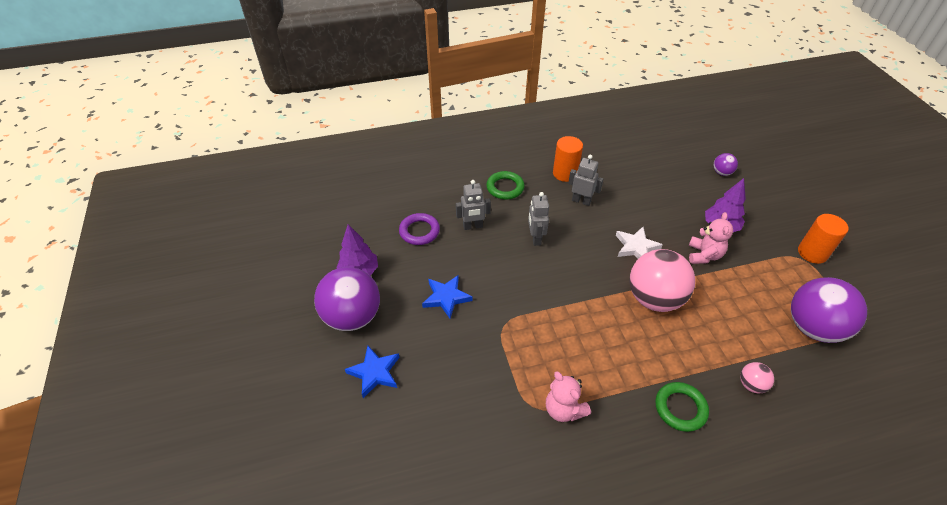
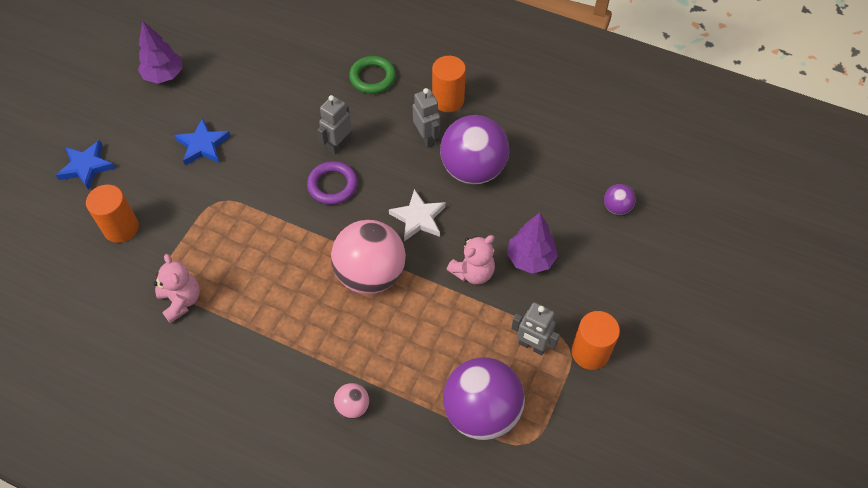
camera: 40 degrees right, 10 degrees up
(352, 316) = (119, 110): purple ball -> purple ball (473, 169)
(419, 231) = (249, 71): purple ring -> purple ring (332, 185)
(457, 395) = (121, 228): none -> orange cylinder
(473, 226) = (298, 96): grey robot -> grey robot (532, 346)
(564, 409) = (181, 301): pink teddy bear -> pink teddy bear turned 150 degrees clockwise
(680, 408) = (269, 374): green ring -> none

